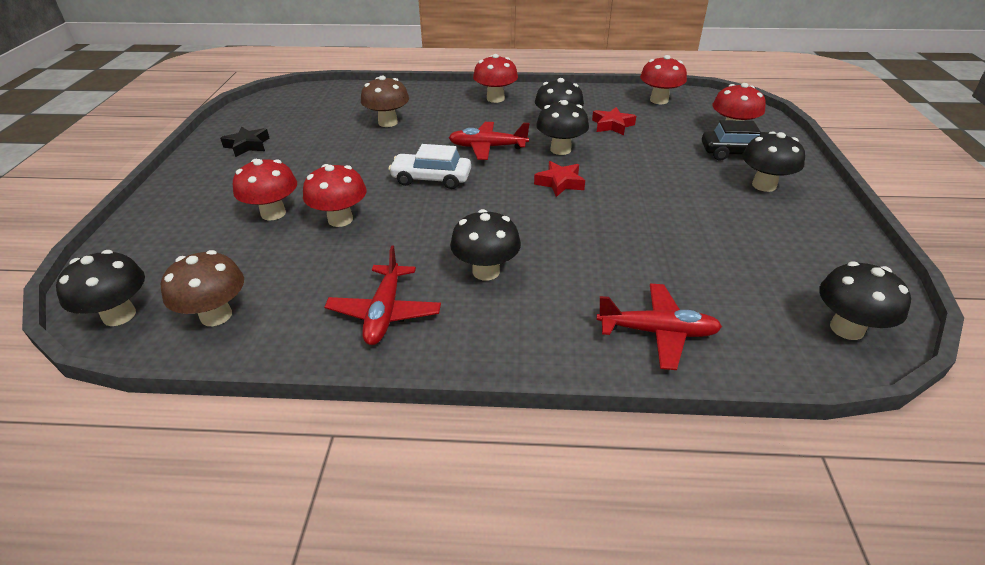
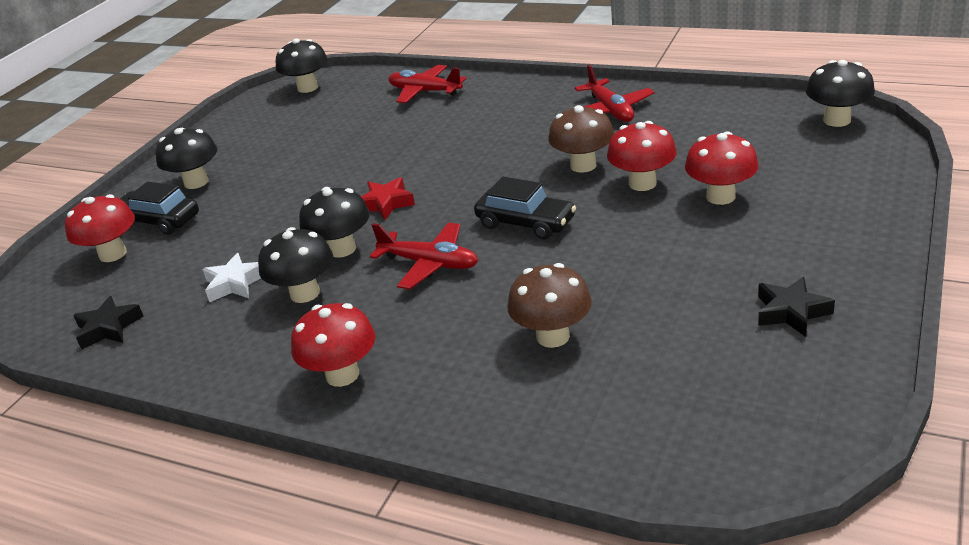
camera: 155 degrees left, 5 degrees down
(216, 315) = (749, 116): brown mushroom -> brown mushroom (583, 165)
(384, 312) = (610, 110): red plane -> red plane turned 135 degrees clockwise
(431, 179) = (526, 223): white car -> black car
(486, 271) = (517, 131): black mushroom -> none
(612, 125) = (235, 283): red star -> white star
(659, 100) = (108, 328): red mushroom -> black star

